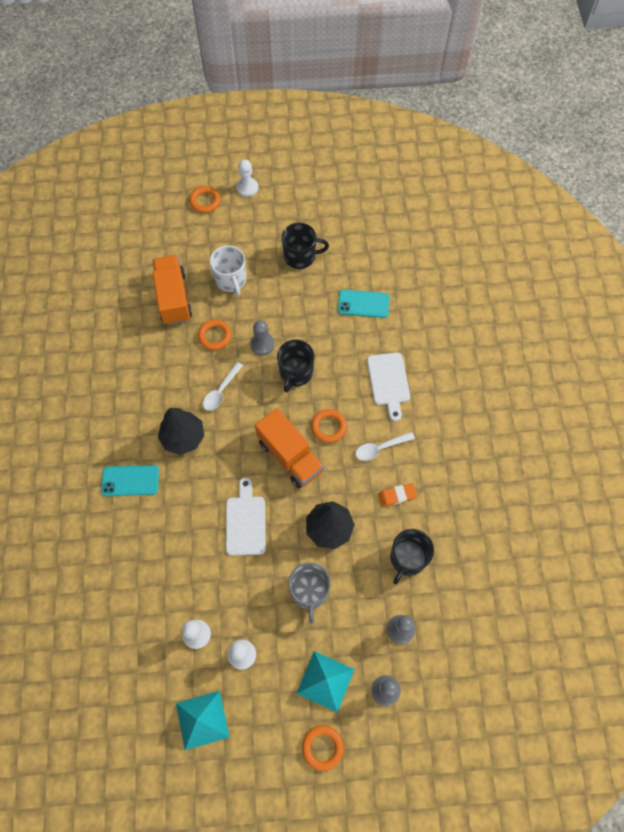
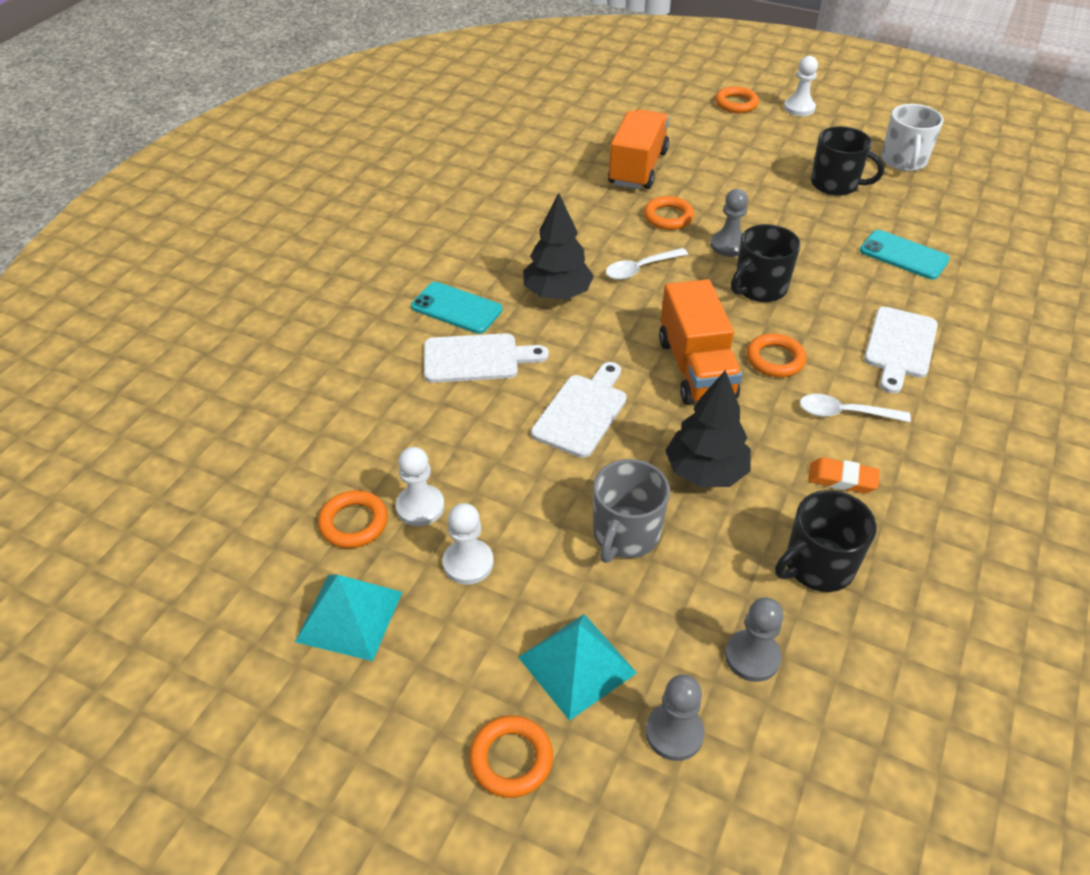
camera: 30 degrees right, 20 degrees down
(165, 514) = (476, 358): none -> white cutting board
(168, 664) = (354, 523): none -> orange ring
(231, 280) = (724, 176): white mug -> white mug (903, 161)

